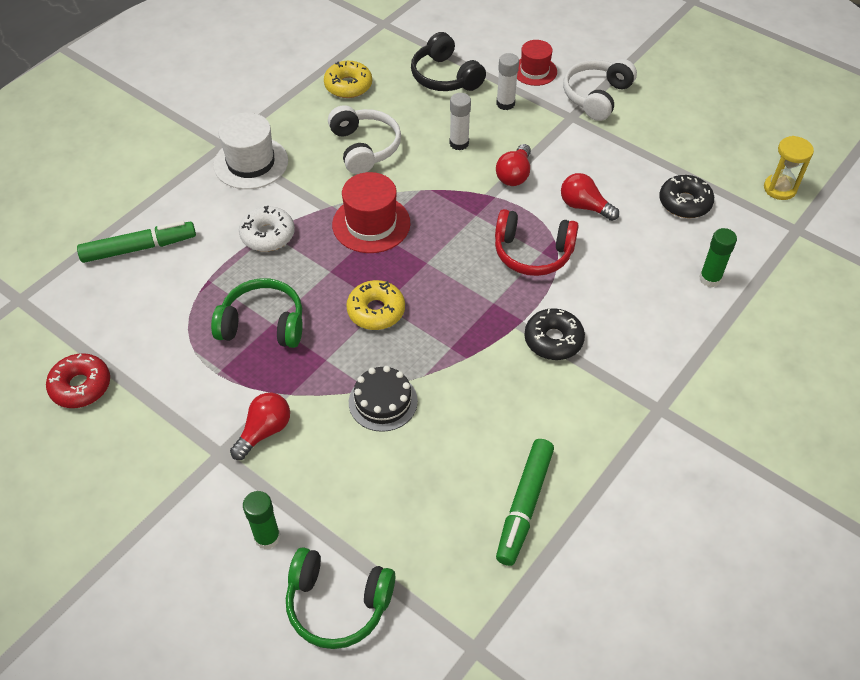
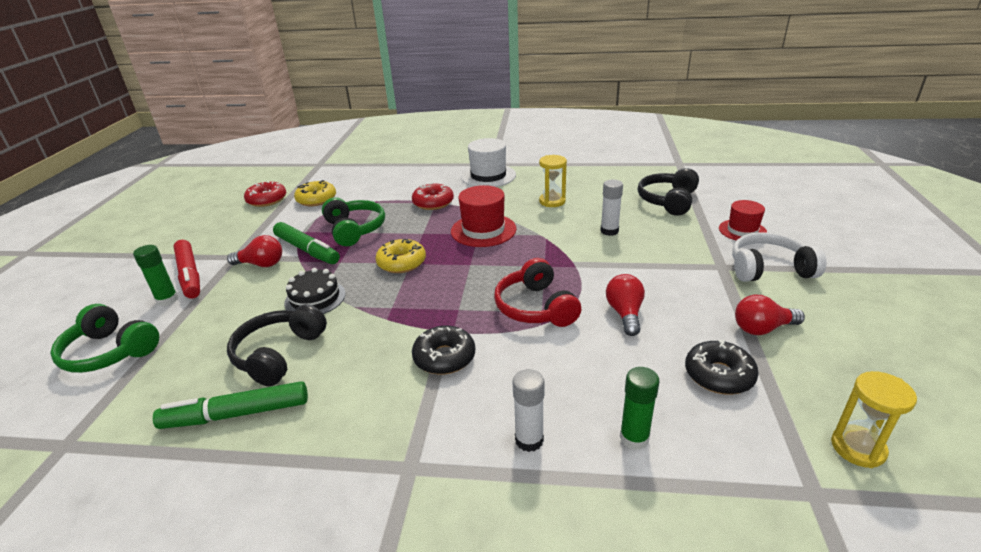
camera: 60 degrees right, 20 degrees down
(139, 248) = (383, 175): green marker -> green marker (307, 250)
(224, 507) = (189, 275): none -> red marker
(268, 235) = (433, 203): white donut -> red donut
(337, 604) = (110, 352): green headphones -> green headphones turned 45 degrees counterclockwise
(348, 86) = (600, 176): yellow donut -> yellow donut (316, 199)
(364, 147) = (552, 201): white headphones -> yellow hourglass
(458, 455) = (279, 354): none -> black headphones
(505, 104) = (683, 233): white glue stick -> white glue stick (529, 440)
(514, 175) = (612, 266): red light bulb -> red light bulb (762, 328)

